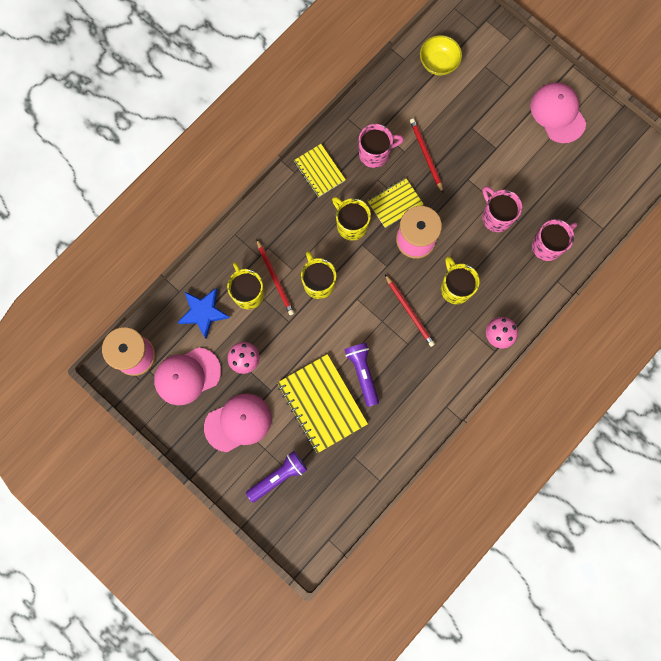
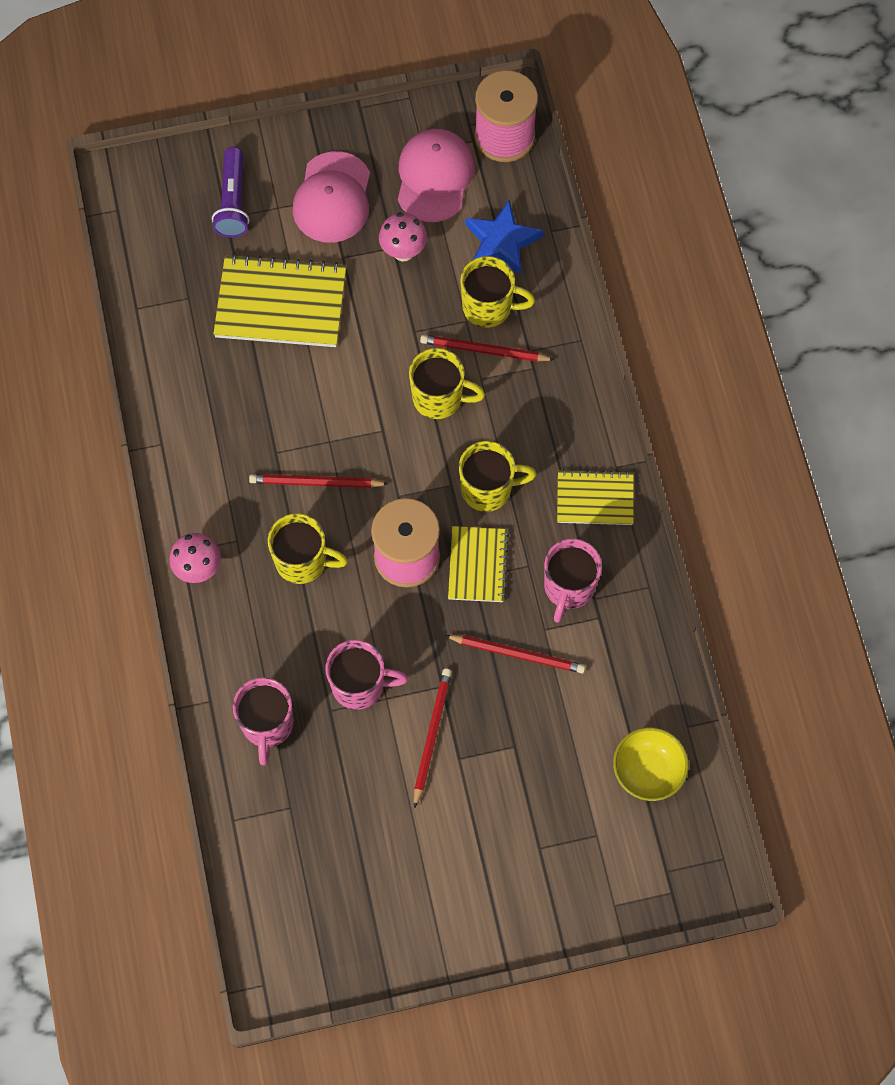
camera: 125 degrees right, 10 degrees down
(362, 373) = (281, 374): purple flashlight -> none
(495, 167) = (431, 736): none -> red pencil
(558, 113) = (448, 887): pink cap -> none

